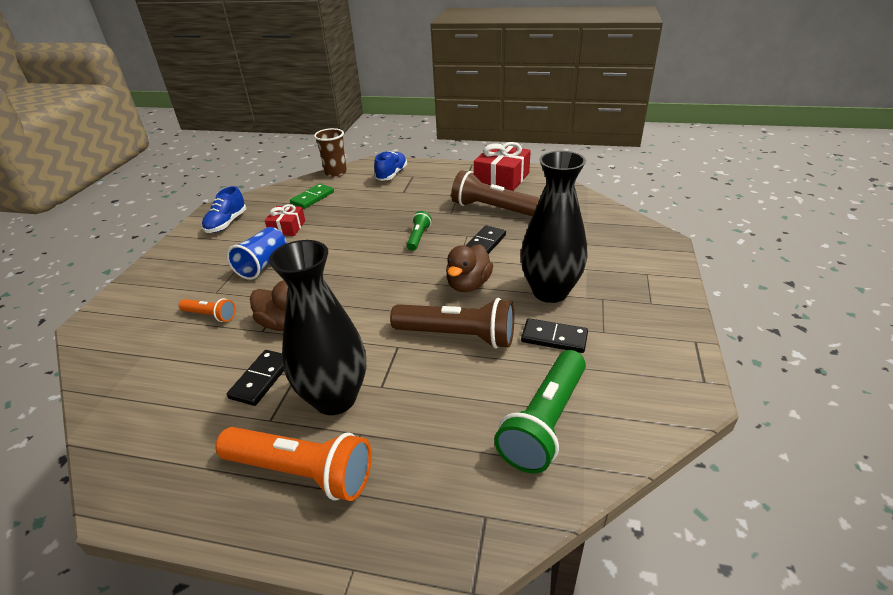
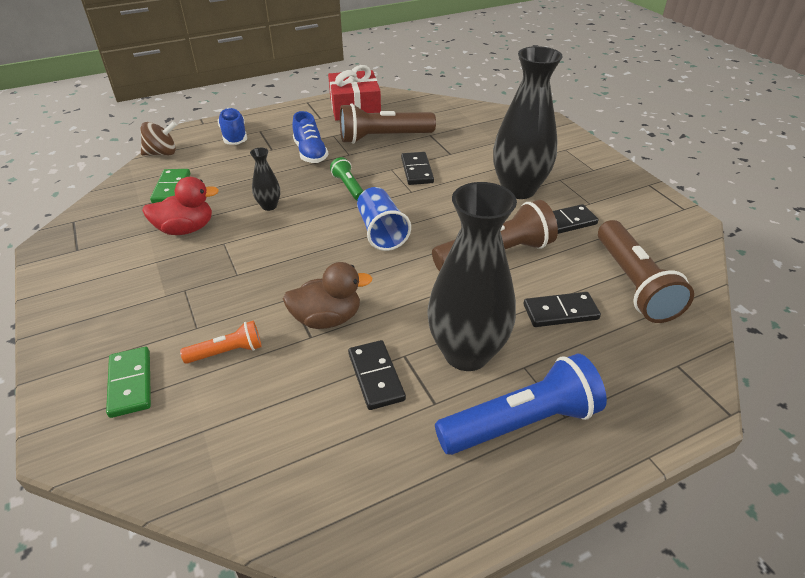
camera: 40 degrees left, 5 degrees up
(149, 308) = (131, 383): none -> green domino
(226, 223) = (94, 254): blue shoe -> blue shoe (310, 153)
(263, 264) = (213, 276): blue cup -> blue cup (381, 232)
(287, 227) = (186, 229): red gift -> red duck
(302, 472) = (521, 422): orange flashlight -> blue flashlight
(336, 173) = (162, 153): brown cup -> brown spinning top
(351, 231) = (269, 206): none -> black vase
(445, 409) = (560, 312): none -> black domino
(468, 285) = (449, 210): brown duck -> none
(545, 422) = (633, 284): green flashlight -> brown flashlight

